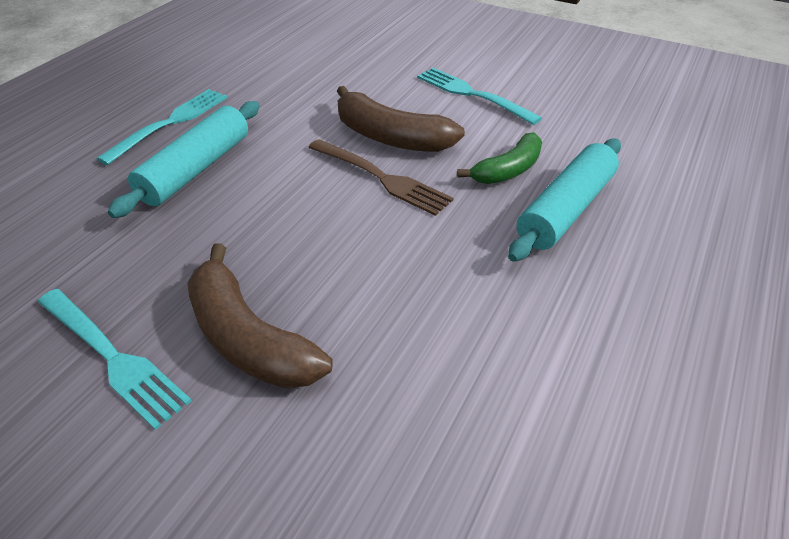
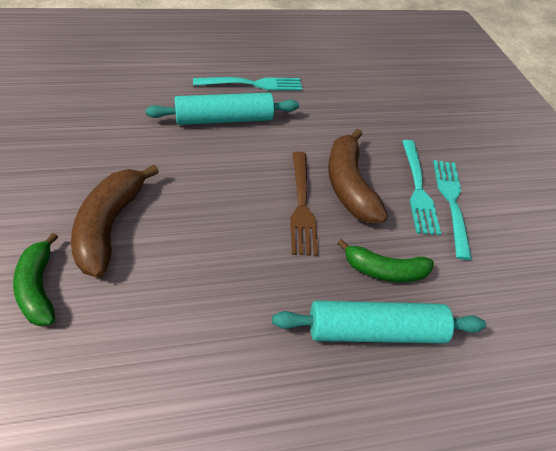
camera: 45 degrees right, 5 degrees up
(112, 357) = (58, 181): turquoise fork -> turquoise fork (418, 189)
(277, 449) = (38, 288): none -> green banana

